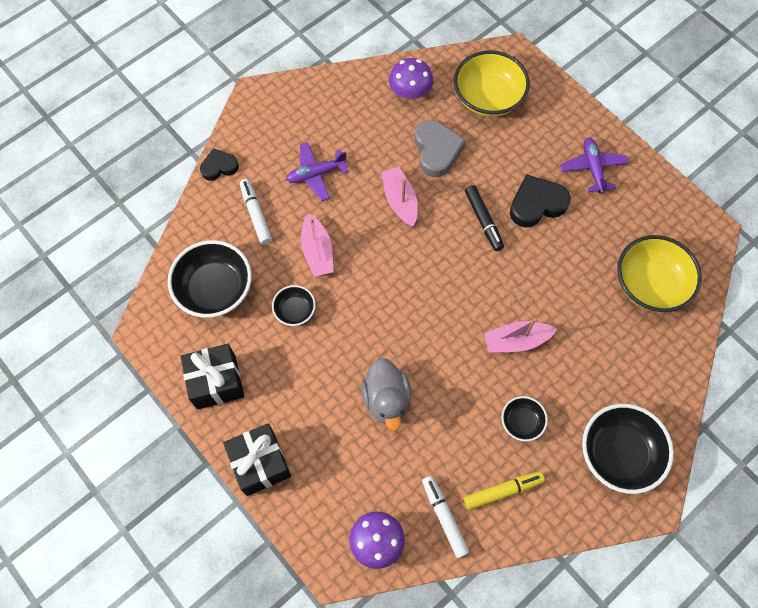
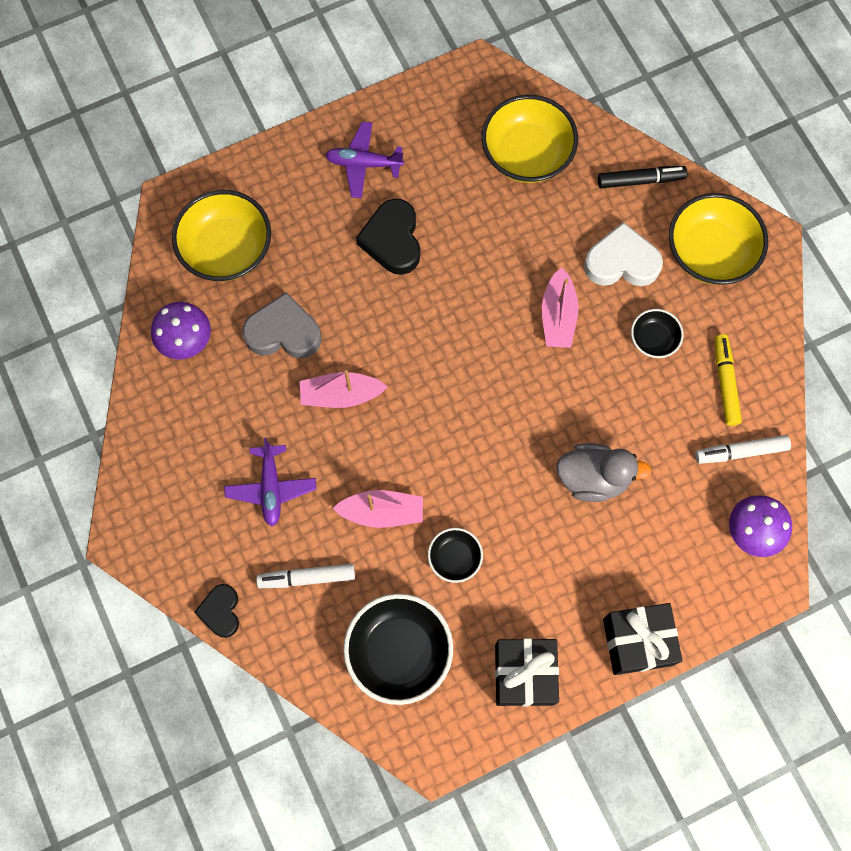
camera: 75 degrees left, 5 degrees up
(483, 221) = (396, 306): black marker -> black marker (640, 180)
(582, 381) = (621, 262): none -> white heart
(618, 454) = (710, 253): black bowl -> yellow bowl

